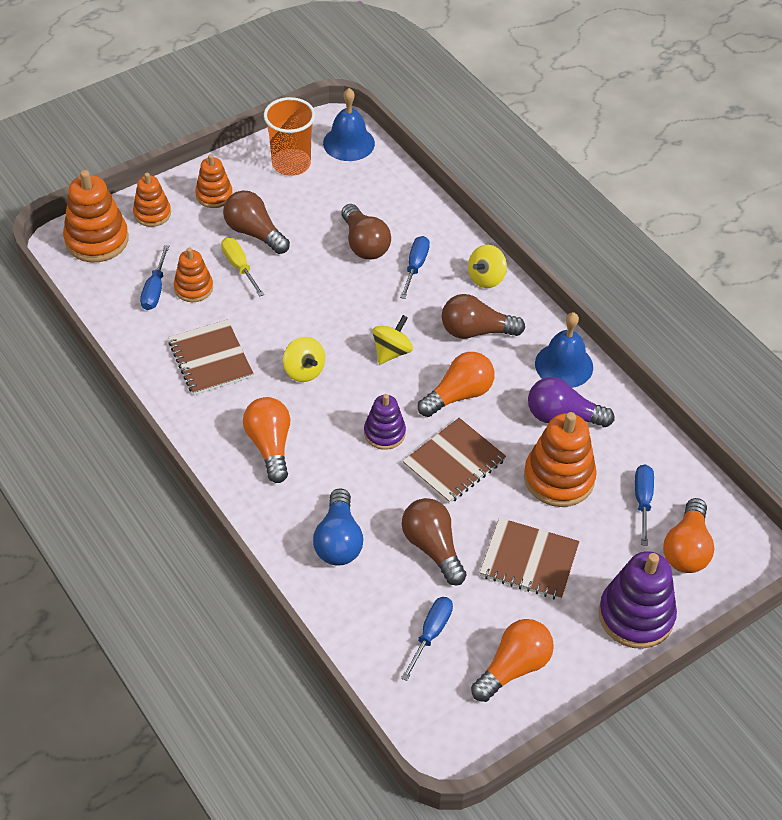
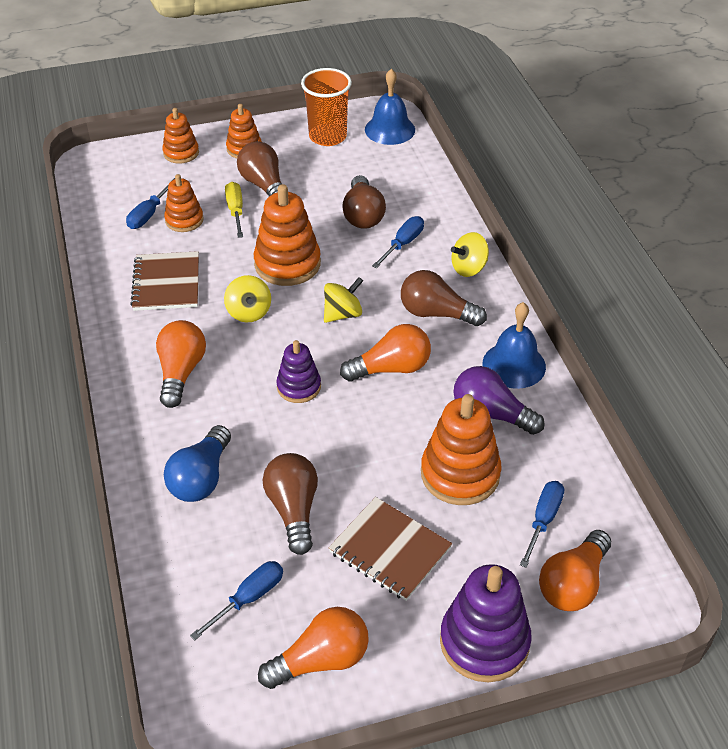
camera: 20 degrees right, 5 degrees down
(97, 240) = (121, 164): orange stacking toy -> orange stacking toy (287, 264)
(454, 462) = (356, 431): brown notebook -> none

